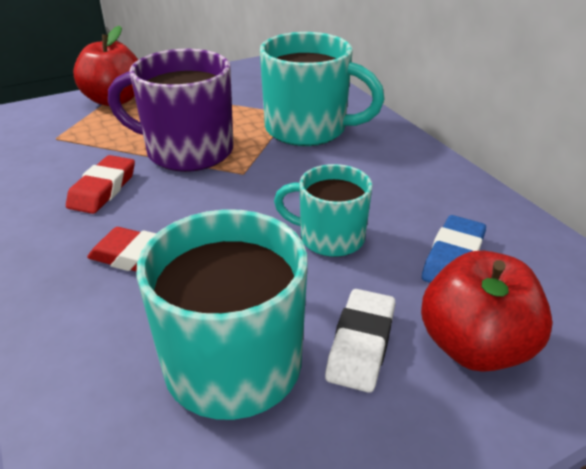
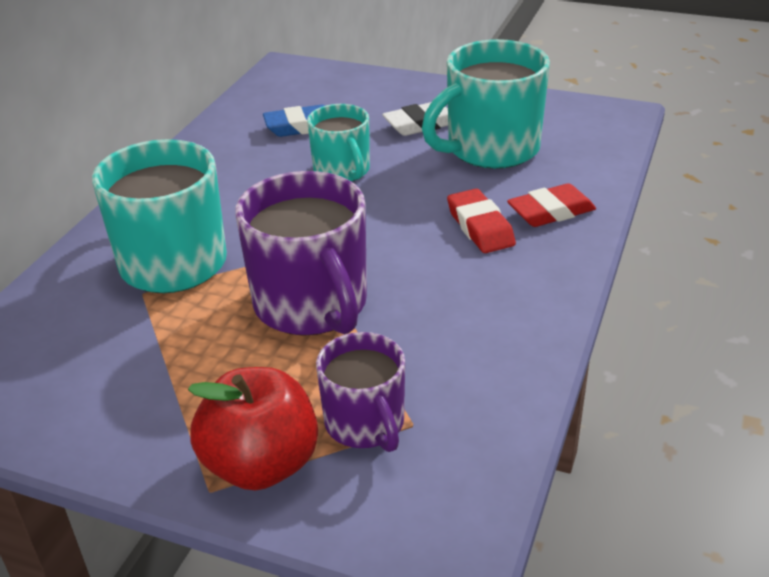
camera: 130 degrees left, 0 degrees up
(82, 128) = (365, 424): none -> purple mug
(103, 189) = (440, 305): red eraser -> red eraser (551, 212)
(474, 346) = (374, 100): red apple -> none

